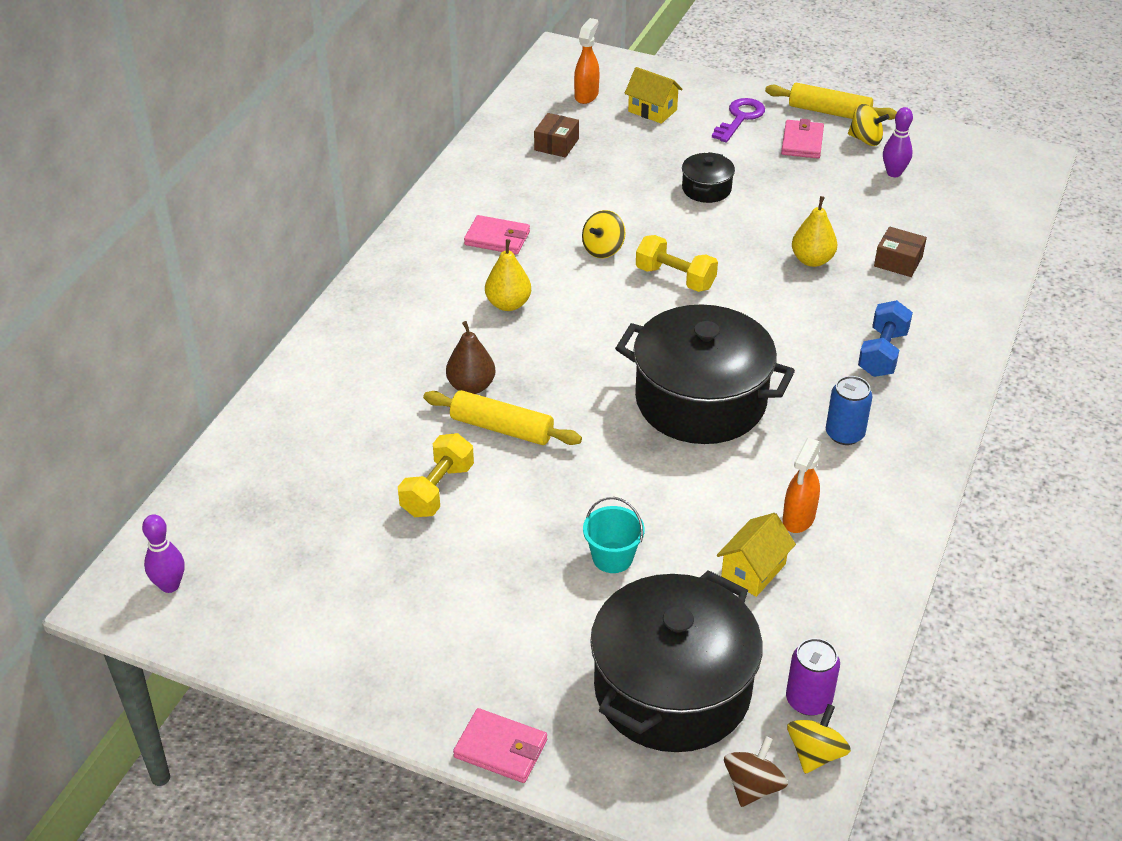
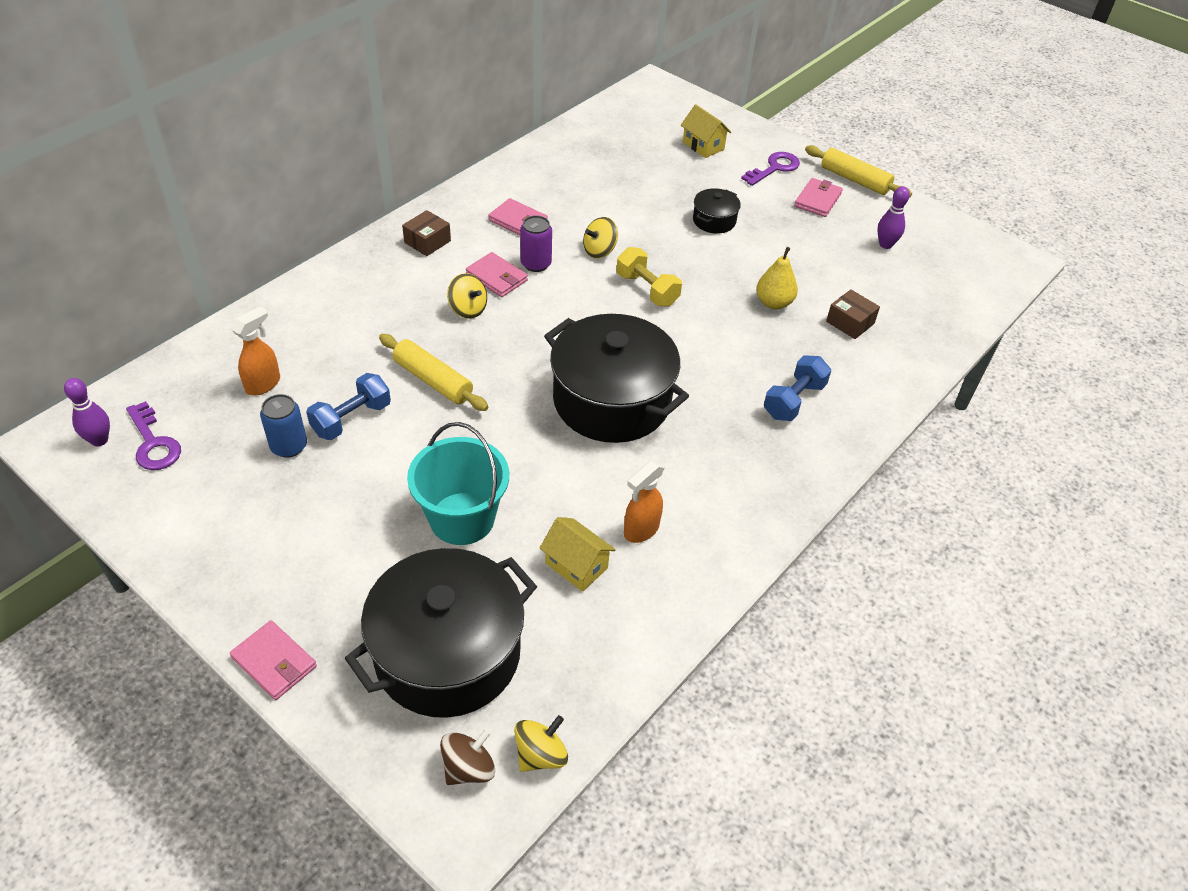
camera: 15 degrees right, 5 degrees up
(233, 572) = (153, 443): none -> purple key
(437, 490) = (351, 419): yellow dumbbell -> blue dumbbell
(471, 386) = (428, 338): brown pear -> none
(508, 304) = (496, 277): yellow pear -> pink wallet
(556, 144) = (608, 156): brown box -> brown box (427, 241)
(586, 95) = (655, 122): orange spray bottle -> orange spray bottle (263, 384)
(612, 557) = (462, 518): turquoise bucket -> turquoise bucket, size x1.76
(753, 570) = (576, 565): yellow house -> yellow house turned 75 degrees clockwise
(808, 700) = (561, 701): purple can -> purple can (536, 264)
(844, 434) = (722, 464): blue can -> blue can (289, 446)
(865, 139) = (875, 210): yellow spinning top -> yellow spinning top (468, 309)

